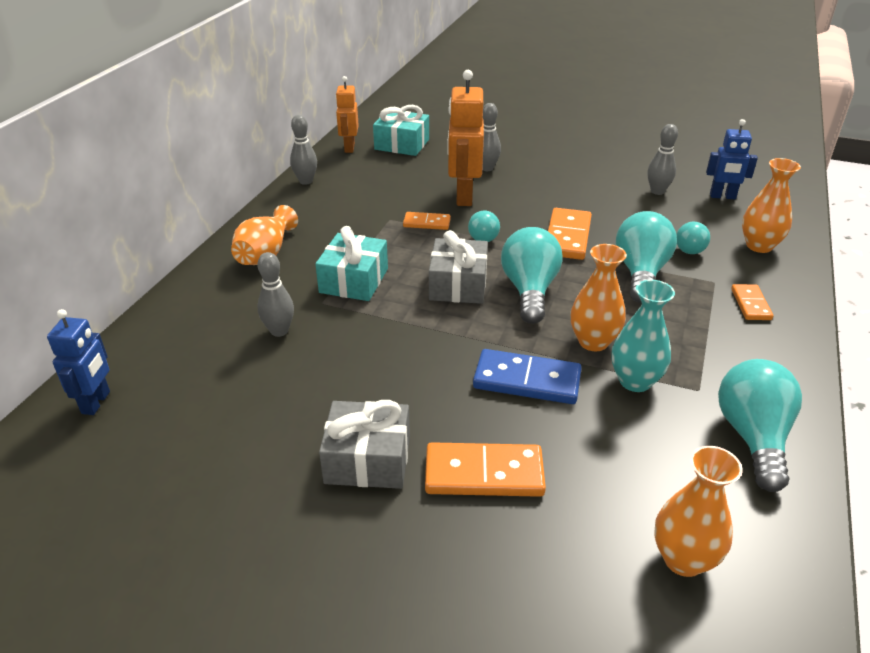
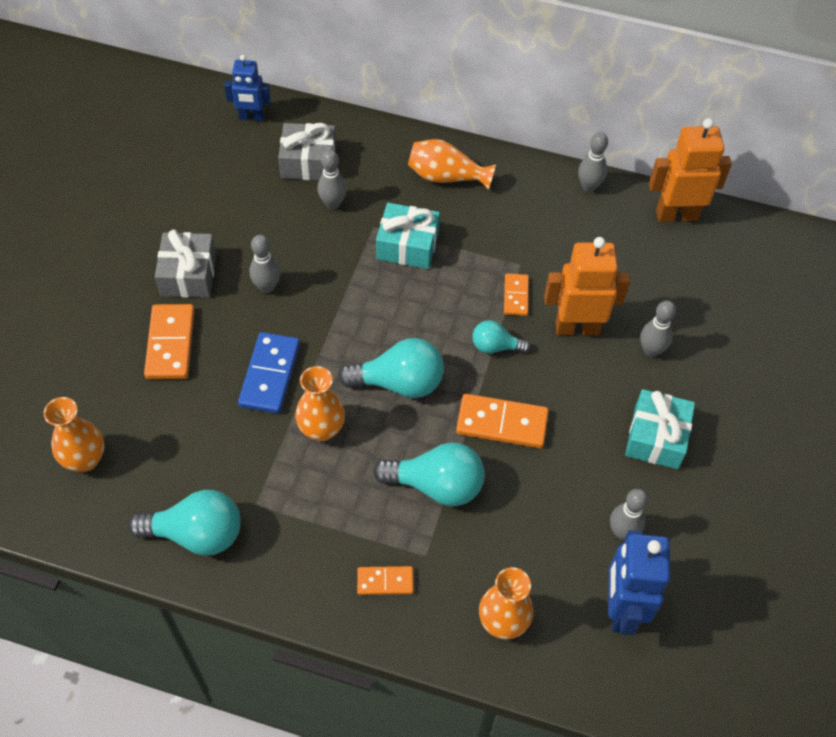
camera: 85 degrees right, 20 degrees up
(349, 148) = (676, 215): orange robot -> orange robot, size x1.58
(397, 384) = (267, 287): none -> grey bowling pin
(402, 144) = (696, 264): turquoise gift -> turquoise gift (656, 437)
(458, 285) = (405, 325): grey gift -> grey gift (308, 162)
(635, 381) = (267, 455): turquoise vase -> none
(689, 247) = (492, 544): turquoise light bulb -> none
(722, 196) = (621, 609): blue robot -> blue robot, size x1.58

